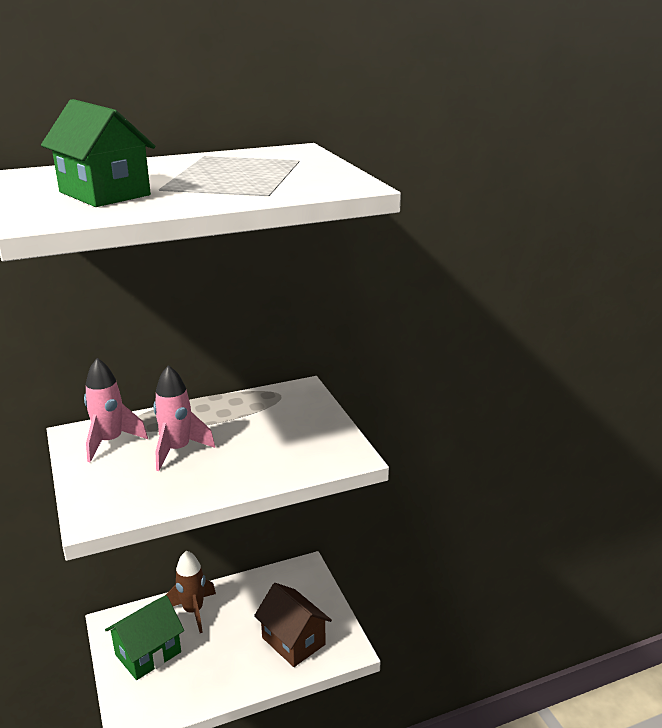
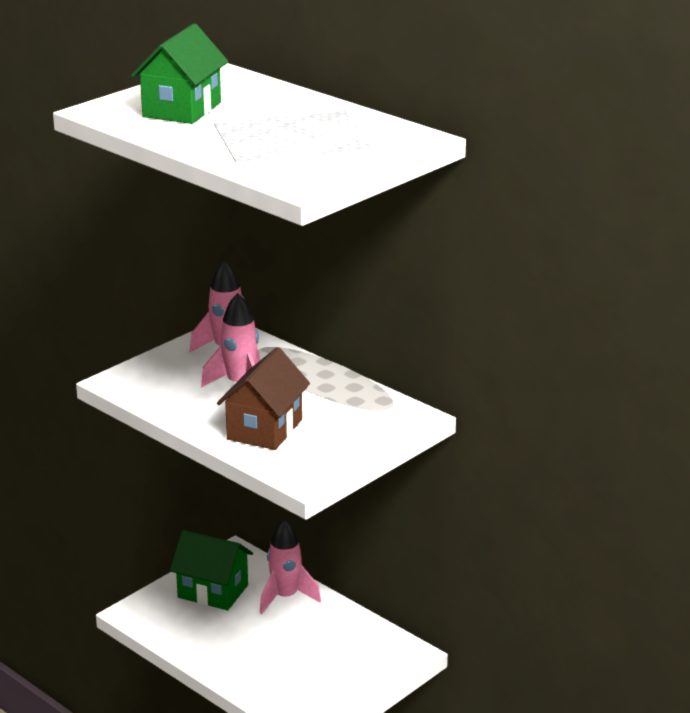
camera: 65 degrees right, 0 degrees up
(193, 611) = (285, 597): brown rocket -> pink rocket
(293, 641) = (292, 679): brown house -> brown house (264, 429)

